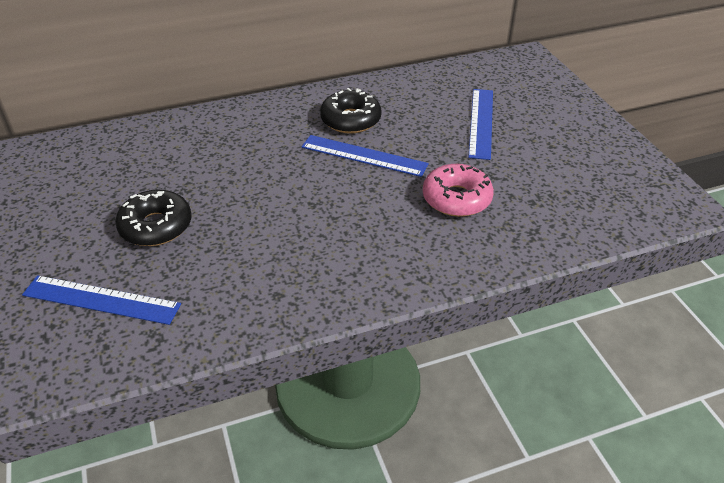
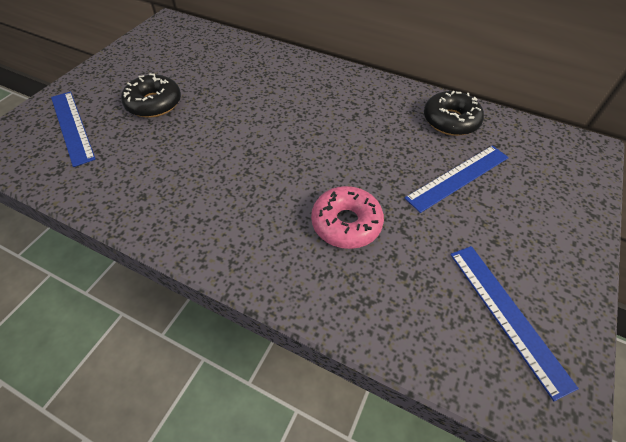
camera: 45 degrees right, 10 degrees up
(350, 120) = (359, 110): black donut -> black donut (450, 120)
(364, 155) = (330, 142): blue ruler -> blue ruler (507, 314)

